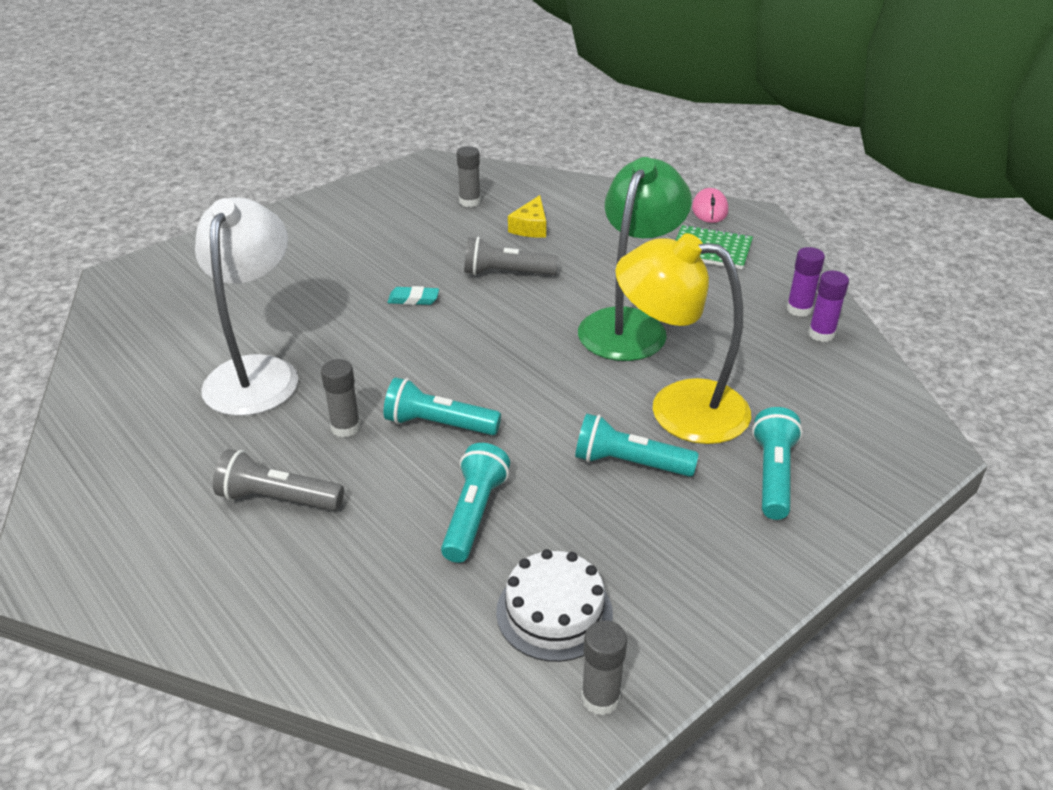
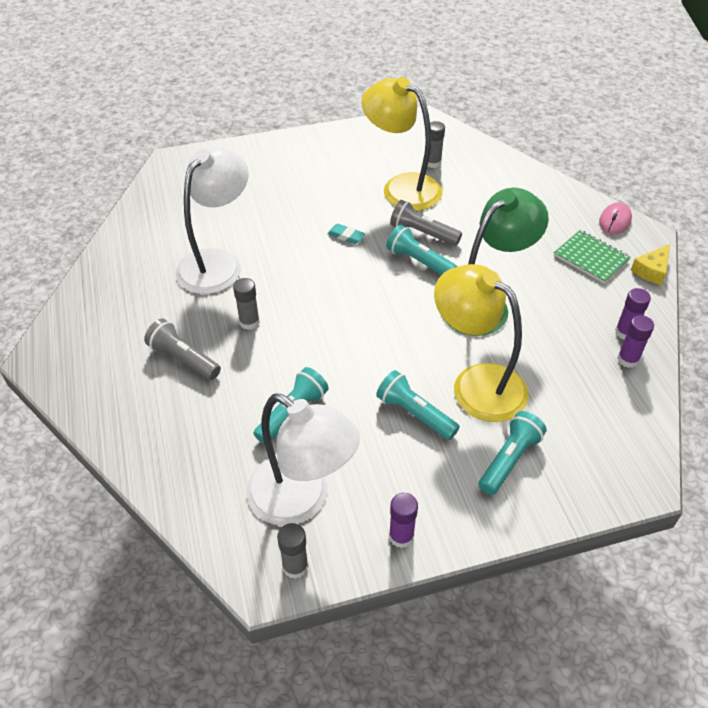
camera: 25 degrees right, 10 degrees up
(439, 424) = (308, 340): turquoise flashlight -> turquoise flashlight (419, 261)
(449, 234) = (401, 187): none -> yellow lamp
(530, 227) = (464, 198): yellow cheese -> yellow cheese (651, 270)
(554, 612) = (301, 499): white cake -> white lamp
(710, 606) = (401, 536): none -> purple glue stick

